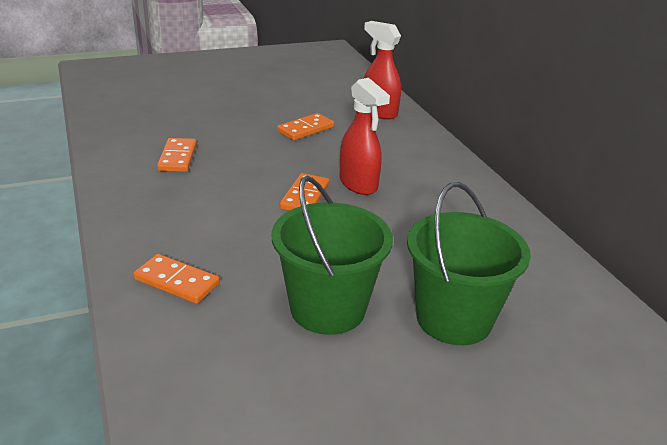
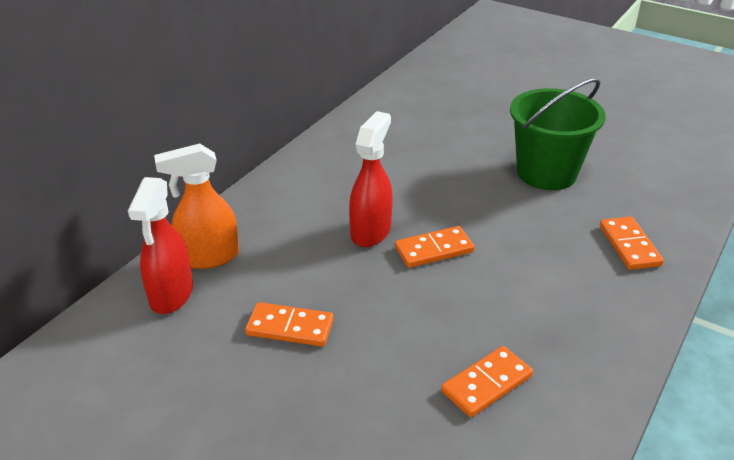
camera: 125 degrees left, 5 degrees up
(401, 130) = (208, 257): none -> orange spray bottle
(453, 319) = (482, 130): green bucket -> none

